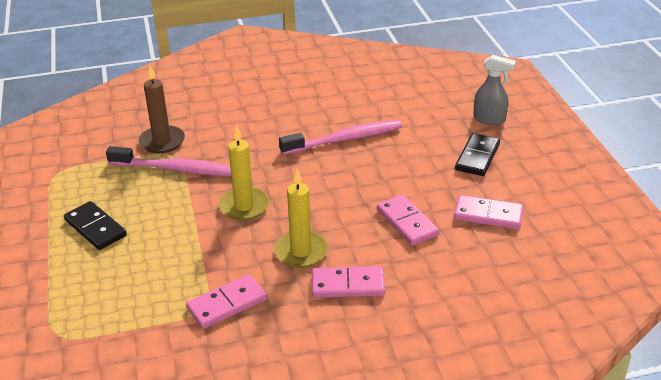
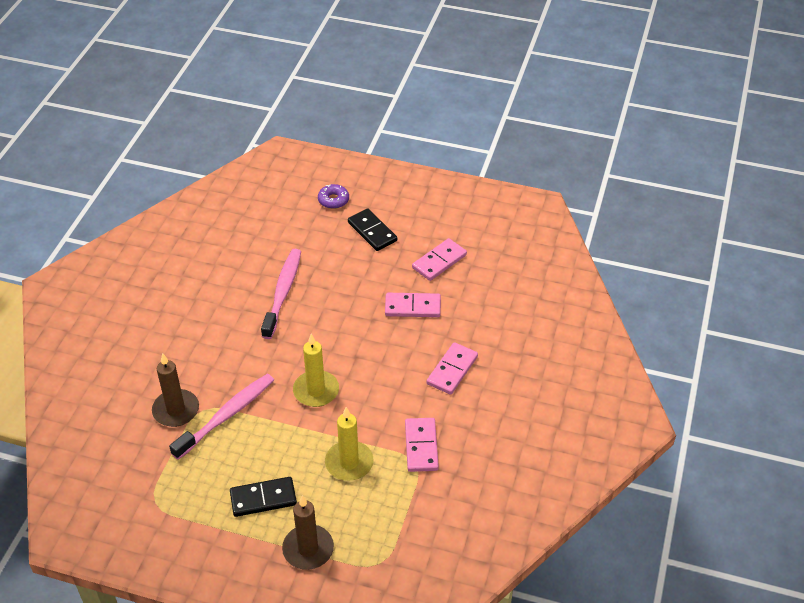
camera: 60 degrees left, 10 degrees up
(51, 279) = (308, 549): none -> brown candle
(301, 251) = (397, 380): yellow candle -> yellow candle (349, 463)
(489, 119) = (333, 200): grey spray bottle -> purple donut

